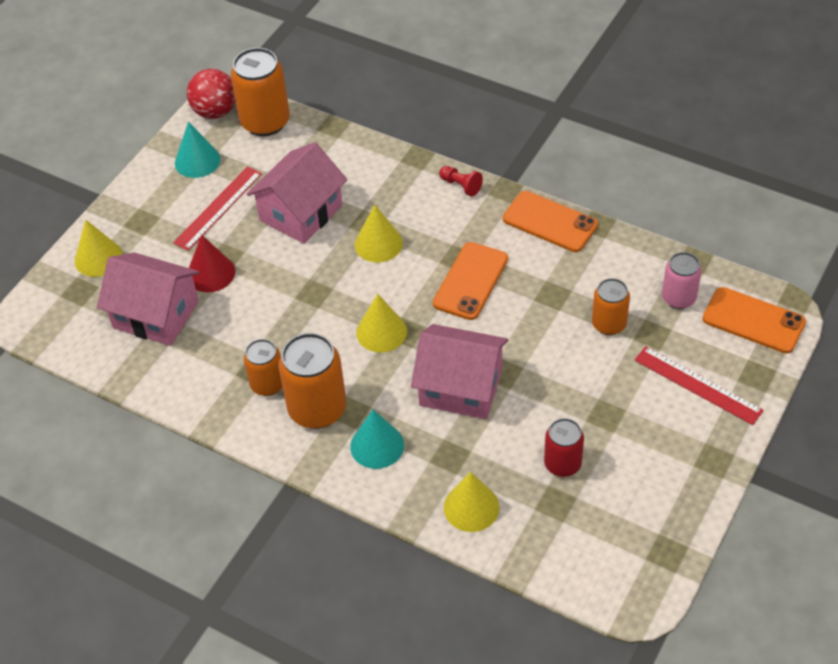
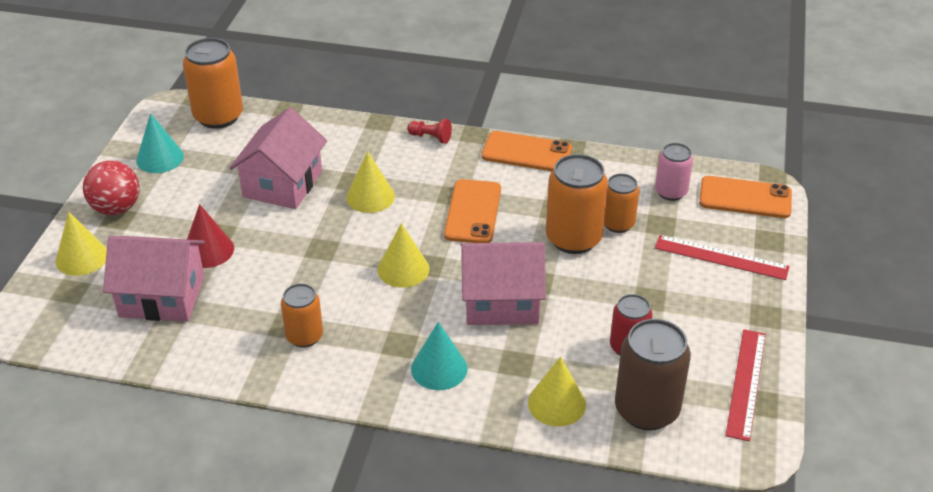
camera: 20 degrees left, 10 degrees down
(215, 111) = (164, 115): red ball -> red ball (116, 208)
(218, 208) = (196, 194): red ruler -> red ruler (746, 383)
(317, 409) = (365, 348): orange can -> orange can (573, 238)
(553, 534) = (646, 410): none -> brown can

